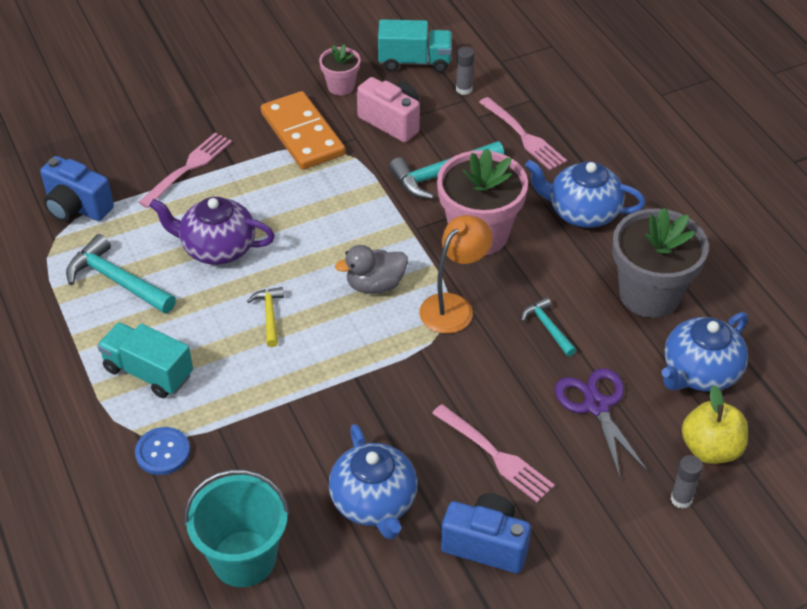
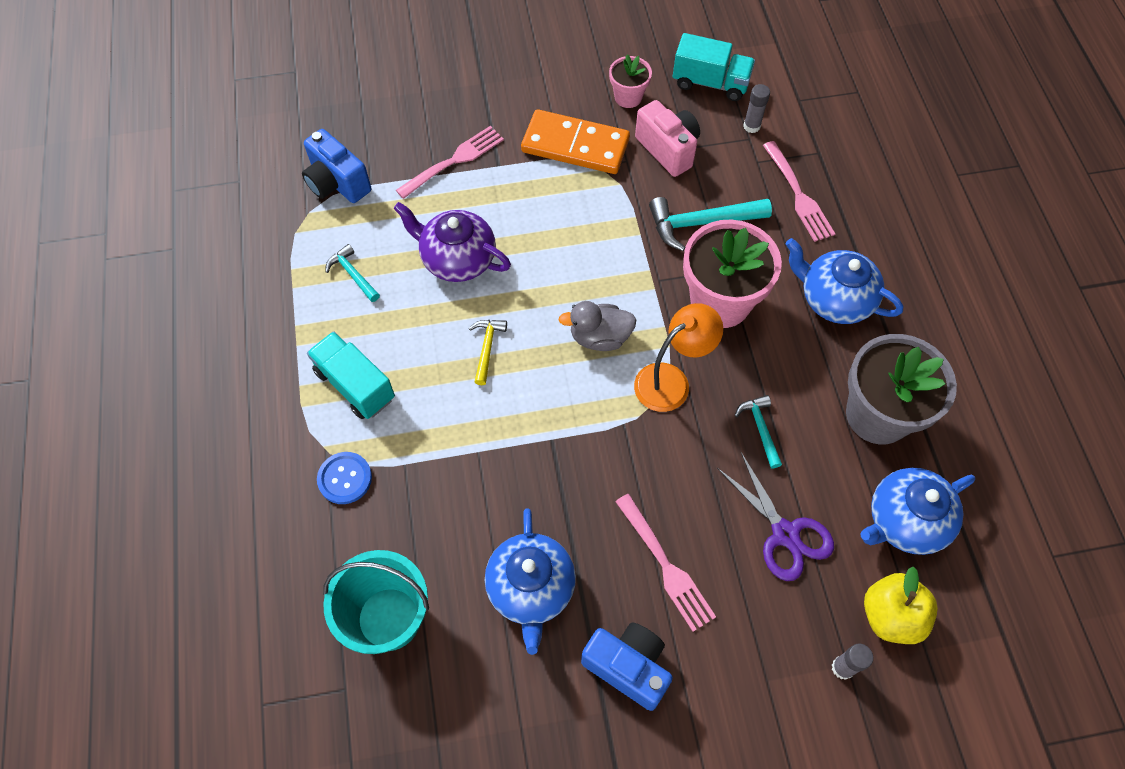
camera: 15 degrees right, 15 degrees up
(116, 280) = (352, 274): turquoise hammer -> turquoise hammer, size x0.57
(303, 134) = (575, 145): orange domino -> orange domino turned 60 degrees counterclockwise
(596, 406) = (785, 534): purple scissors -> purple scissors turned 150 degrees clockwise

